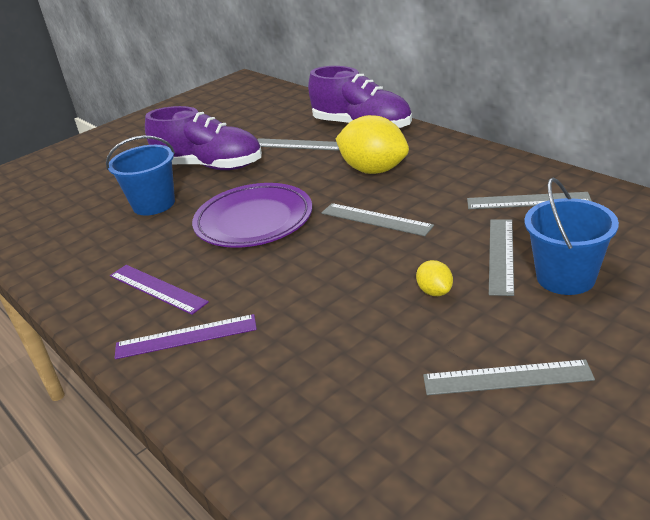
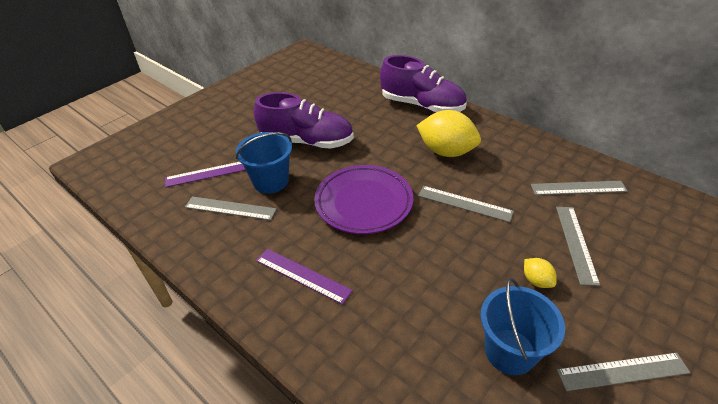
camera: 10 degrees left, 10 degrees up
(186, 336) = (344, 329): purple ruler -> purple ruler (209, 173)
(297, 145) = (375, 122): grey ruler -> grey ruler (230, 208)
(565, 277) = (632, 267): blue bucket -> blue bucket (510, 351)

